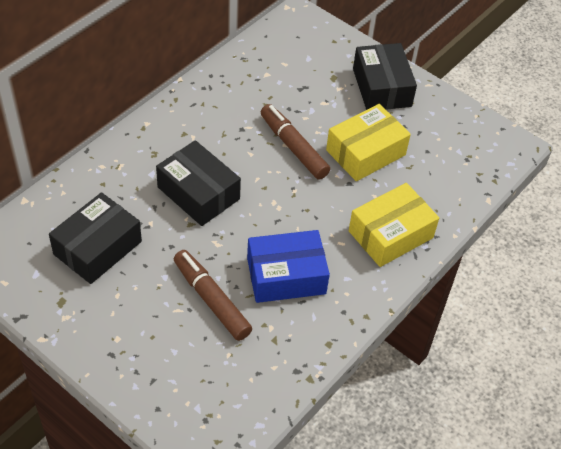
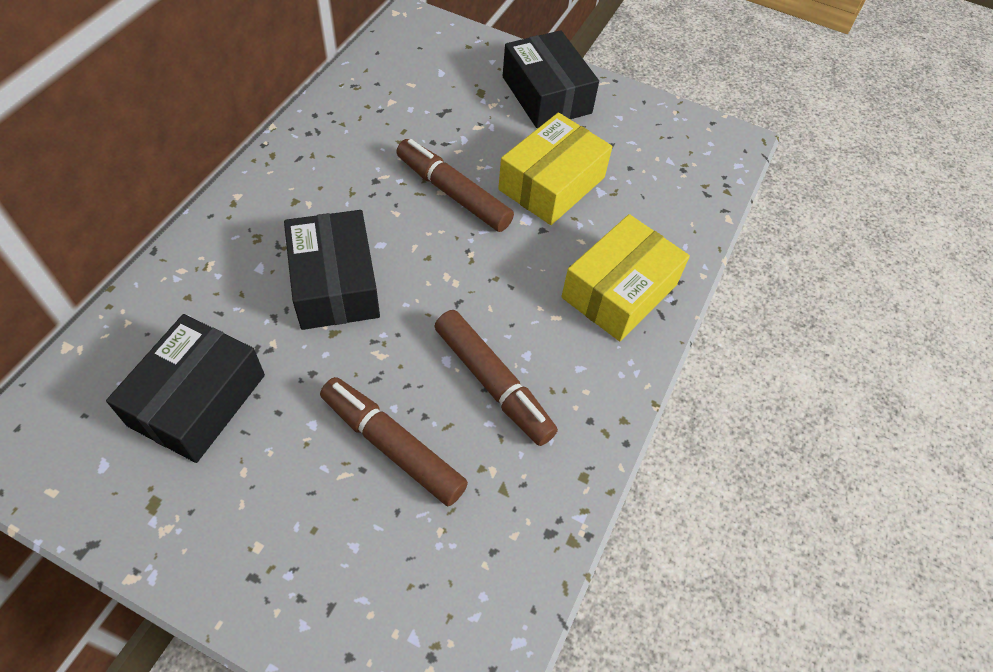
camera: 15 degrees left, 5 degrees up
(198, 193) = (335, 283): black box -> black box turned 45 degrees clockwise
(286, 276) = (493, 383): blue box -> brown marker

